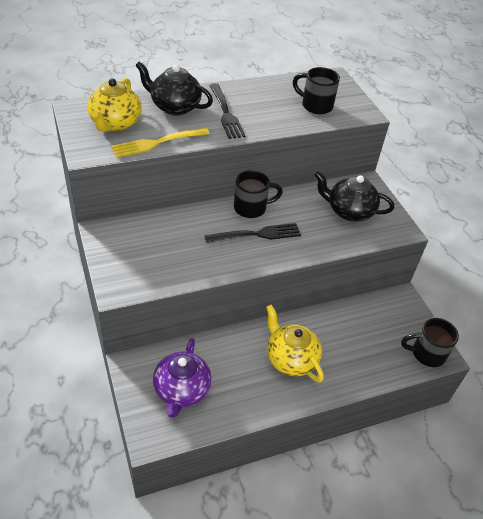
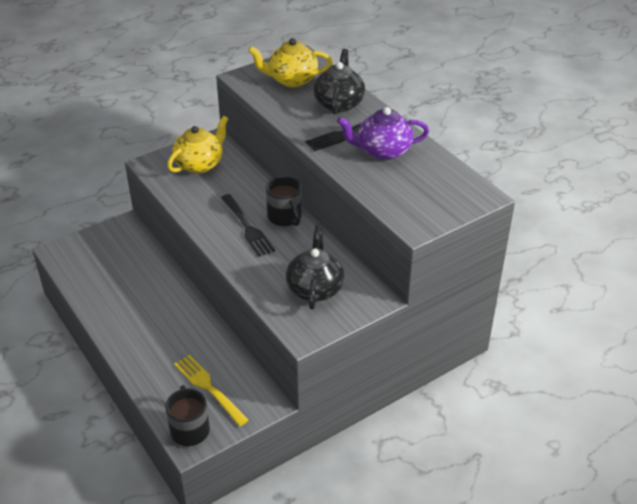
camera: 80 degrees right, 5 degrees down
(157, 143) = (275, 106): yellow fork -> yellow fork (209, 388)
(181, 390) = (104, 258): purple teapot -> purple teapot (382, 151)
(290, 359) = (155, 320): yellow teapot -> yellow teapot (200, 164)
(315, 106) = (405, 188): black mug -> none

